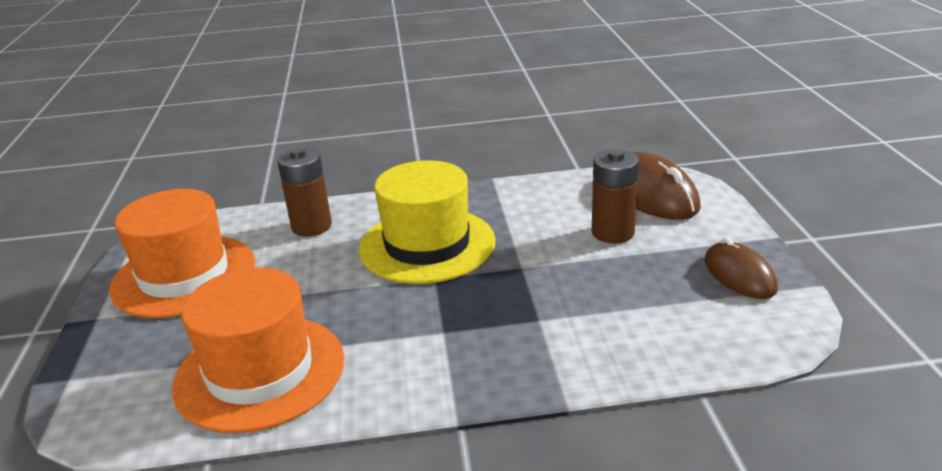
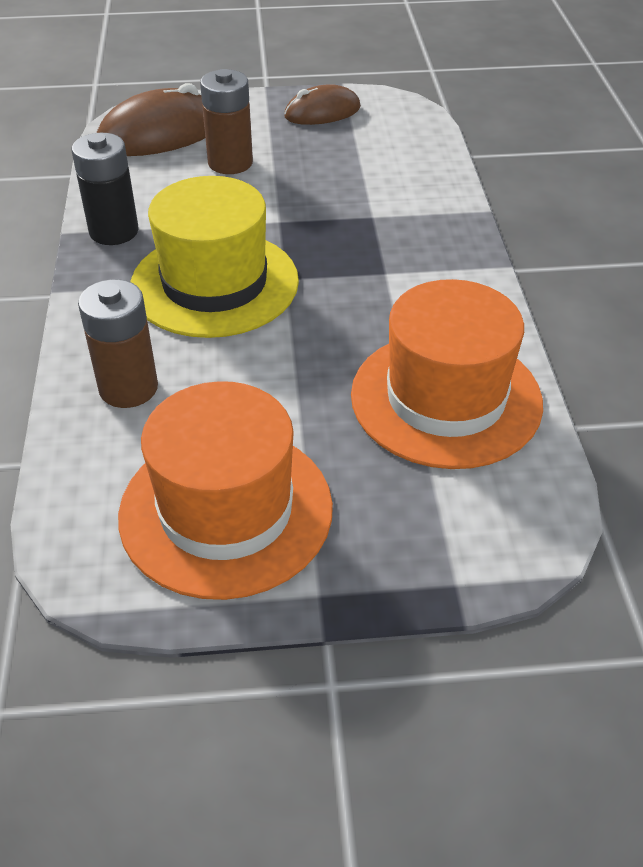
camera: 90 degrees left, 15 degrees up
(494, 195) = (114, 231): none -> black battery

